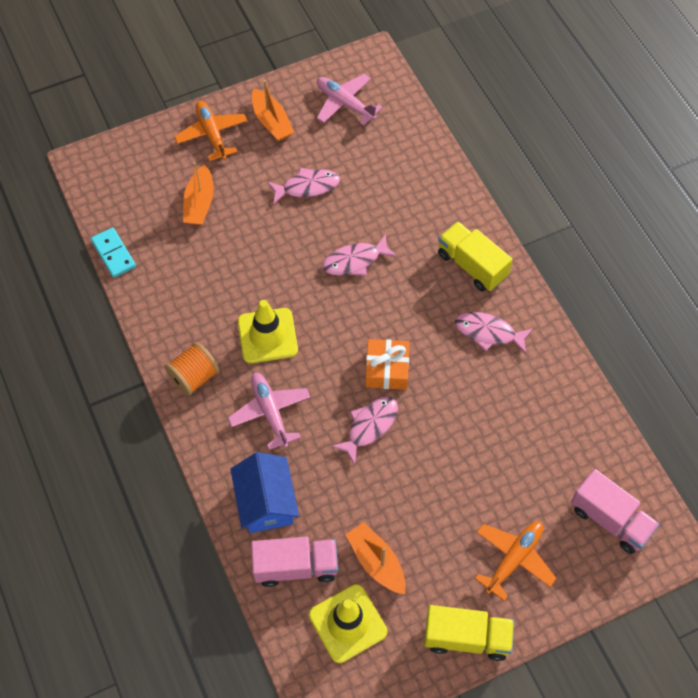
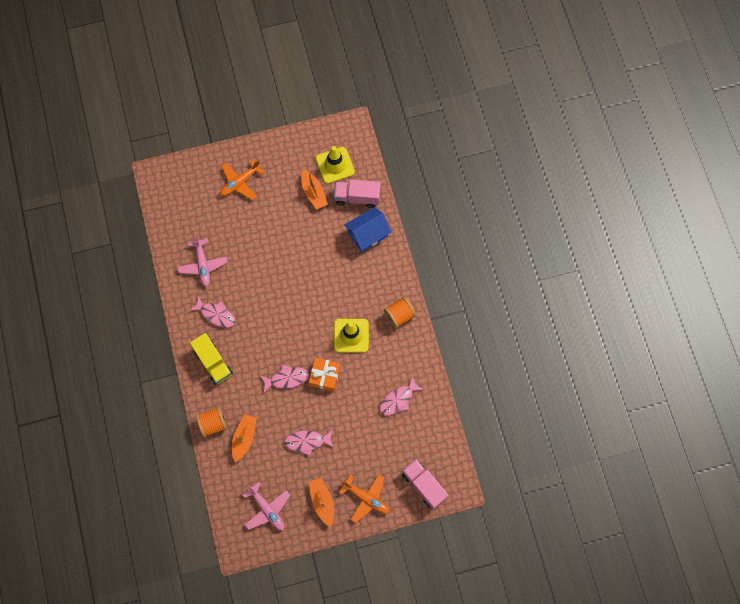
camera: 170 degrees left, 10 degrees up
(113, 254) = (442, 411): turquoise domino -> none
(199, 203) = (382, 441): orange boat -> orange boat (244, 438)
(212, 134) = (366, 498): orange plane -> orange plane turned 45 degrees counterclockwise
(266, 502) = (368, 234): blue house -> blue house turned 60 degrees clockwise
(270, 412) = (357, 286): pink plane -> pink plane (203, 265)
(369, 426) = (301, 268): pink fish -> pink fish (398, 400)
(386, 369) = (283, 301): orange gift -> orange gift (325, 376)
(447, 188) = (213, 424): none -> orange spool
(466, 638) = (275, 148): yellow truck -> none
(610, 519) = (182, 194): pink truck -> pink truck (424, 485)

